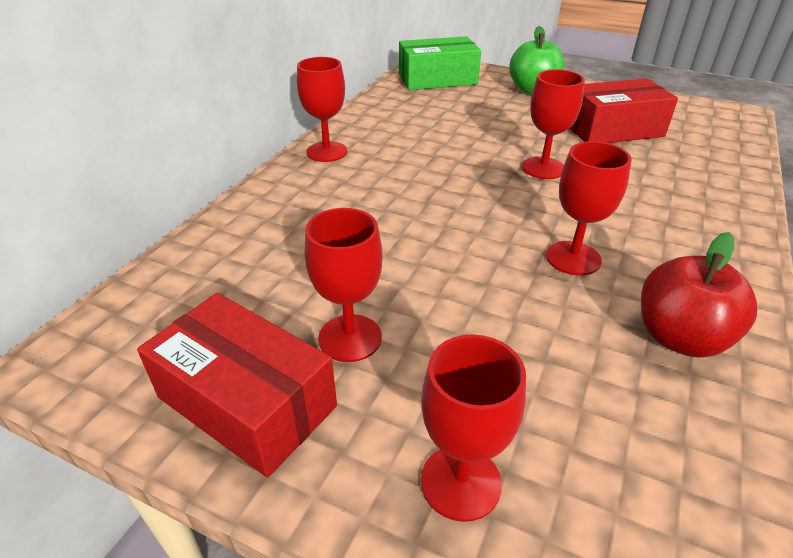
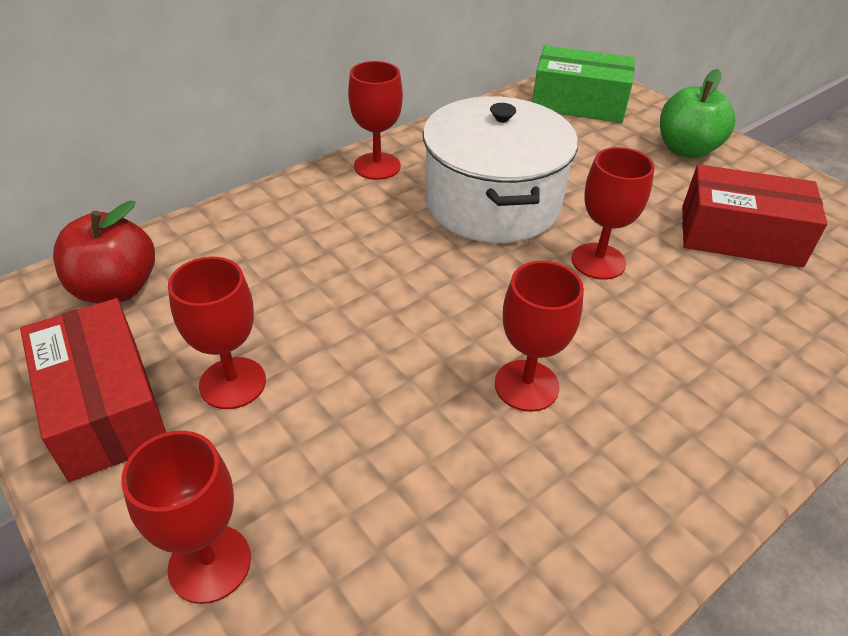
camera: 25 degrees right, 5 degrees up
(437, 153) = (492, 203): none -> white pot
(680, 337) = (557, 525): red apple -> red apple (116, 289)

